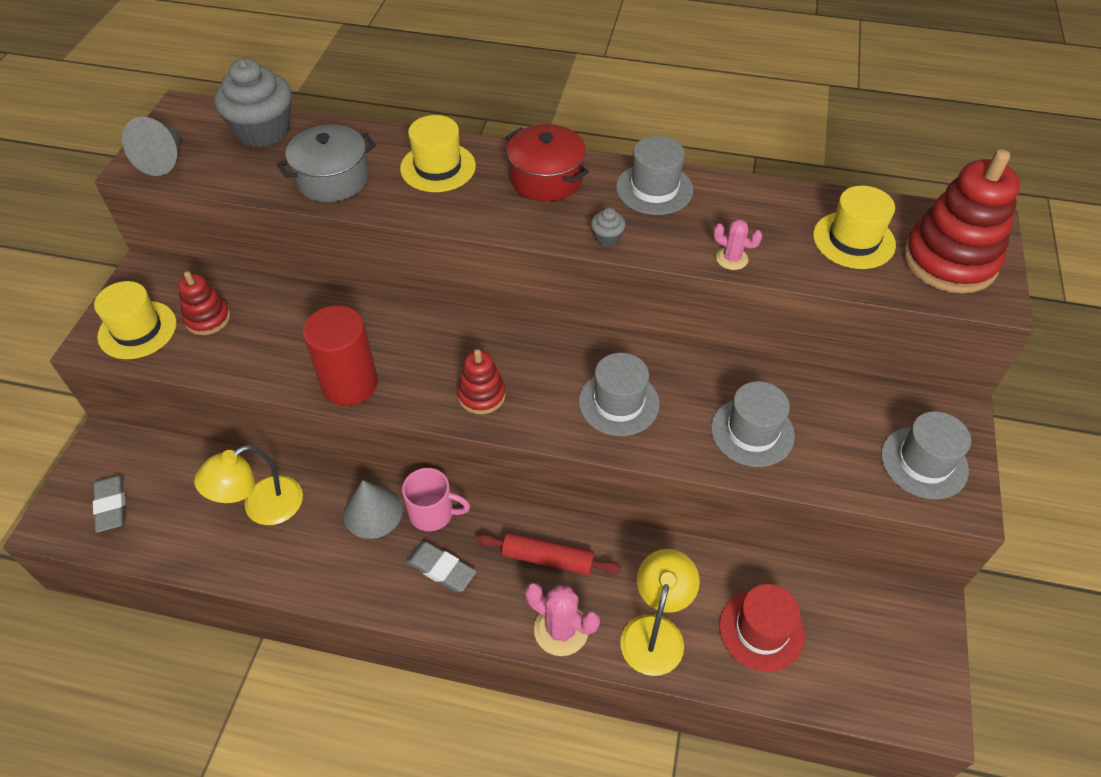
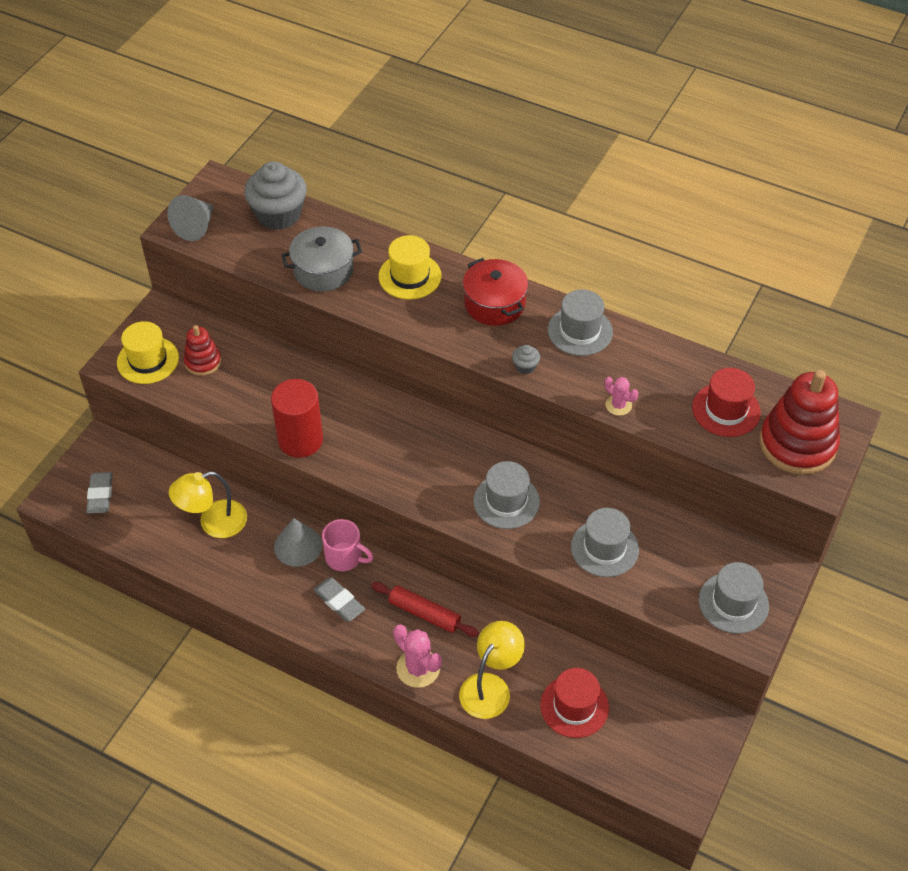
camera: 15 degrees right, 0 degrees up
(481, 395) = (400, 471): red stacking toy -> none
(853, 240) = (726, 410): yellow hat -> red hat

